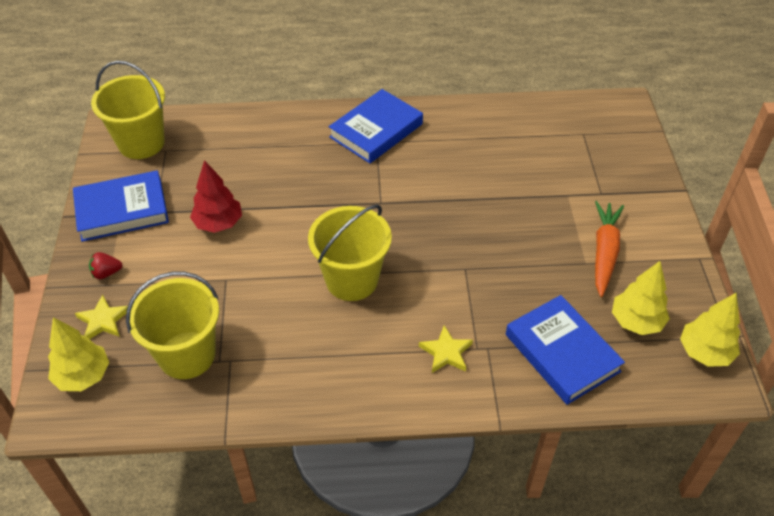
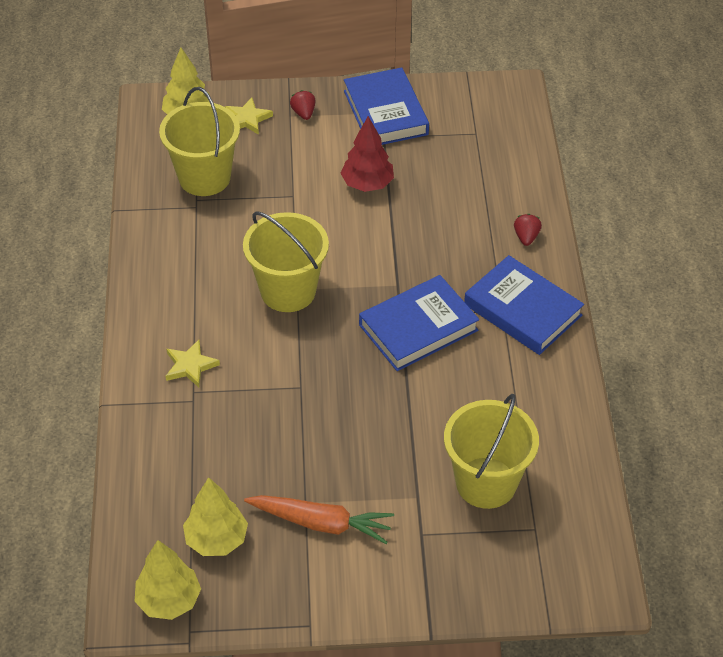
camera: 90 degrees right, 0 degrees up
(141, 143) = (485, 114): yellow bucket -> yellow bucket (486, 483)
(297, 125) = (526, 237): none -> red strawberry
(562, 353) = (181, 464): blue book -> blue book (418, 328)

